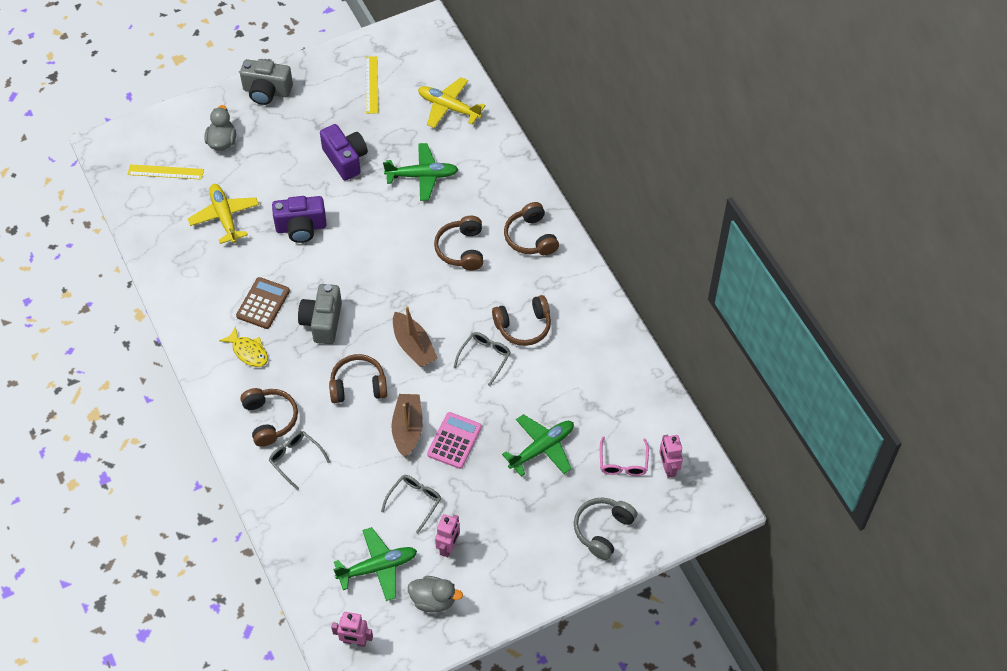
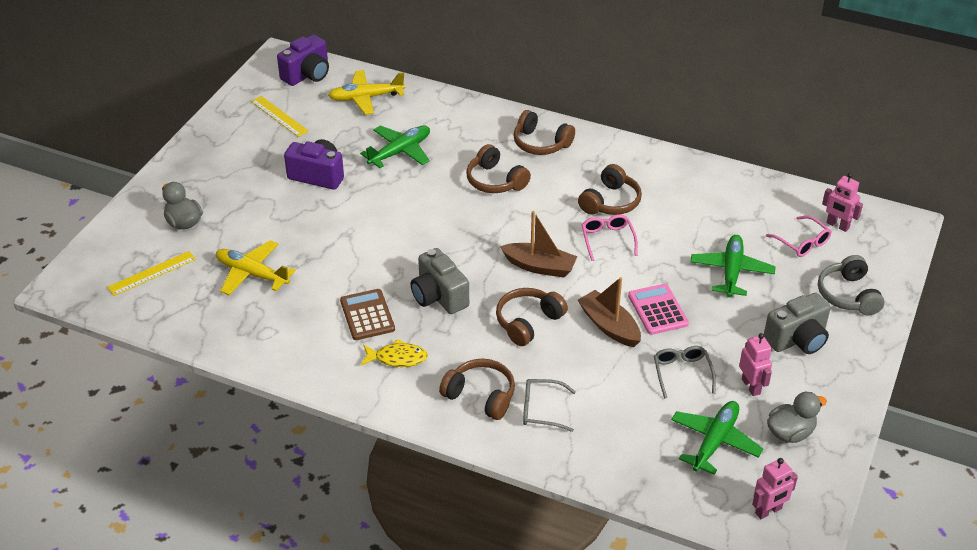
camera: 40 degrees left, 15 degrees down
(267, 91) = (185, 167): grey camera -> grey camera (797, 339)
(301, 228) = (335, 242): purple camera -> purple camera (307, 75)
(485, 357) = (607, 239): grey glasses -> pink glasses

